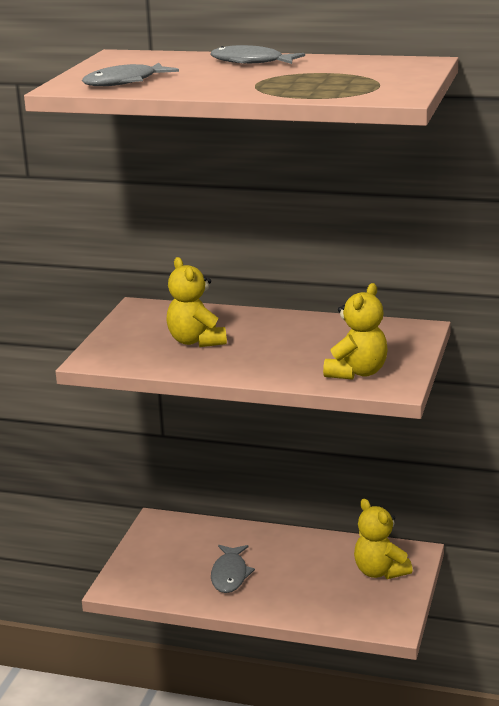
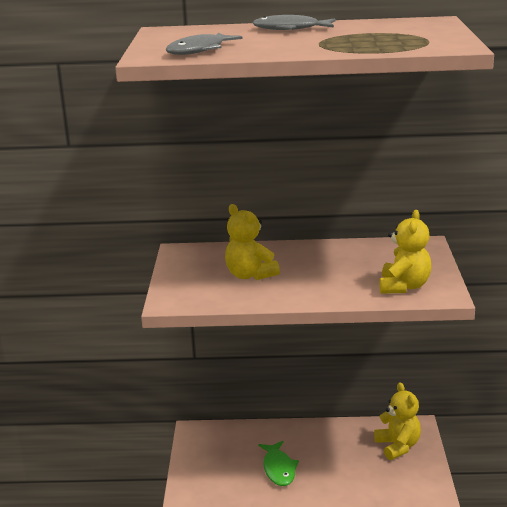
camera: 15 degrees left, 0 degrees up
(230, 575) = (279, 469): grey fish -> green fish
(380, 572) = (398, 446): yellow teddy bear -> yellow teddy bear turned 150 degrees counterclockwise

